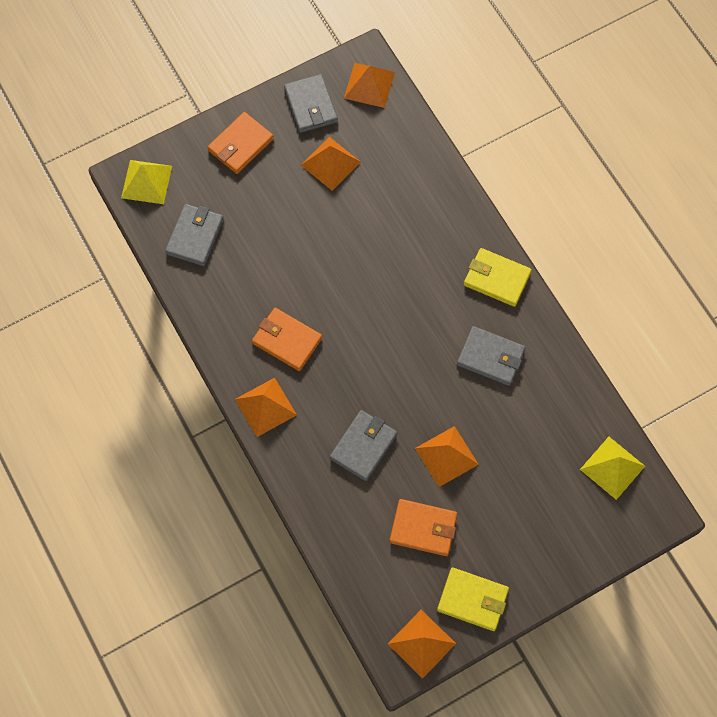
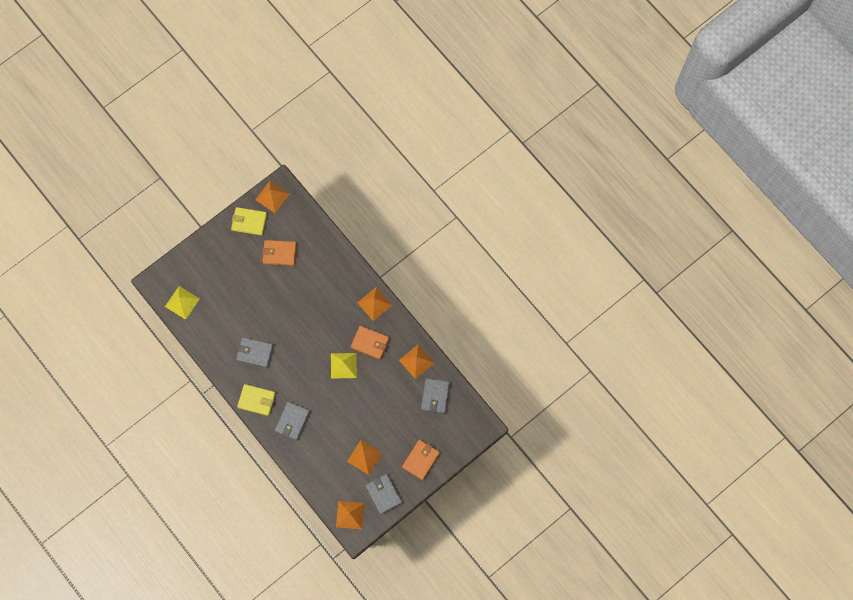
camera: 170 degrees right, 5 degrees up
(146, 181) = (471, 426): yellow pyramid -> yellow pyramid (343, 365)
(363, 446) = (317, 291): grey wallet -> grey wallet (292, 421)
(446, 456) = (272, 293): orange pyramid -> orange pyramid (416, 361)

